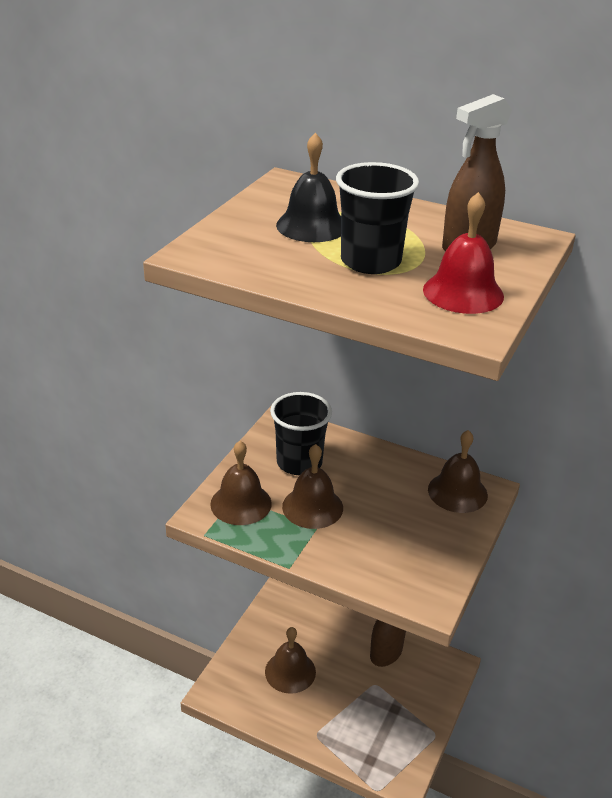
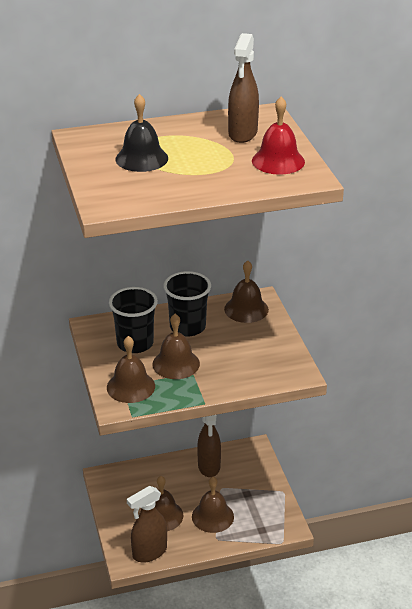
camera: 40 degrees left, 0 degrees up
(240, 700) = (149, 552): none -> brown spray bottle
(336, 708) = (212, 516): none -> brown bell
(370, 262) = (207, 165): black cup -> black cup (187, 327)

